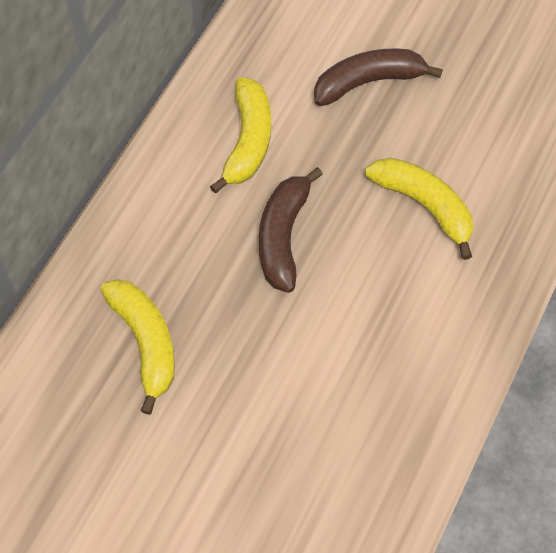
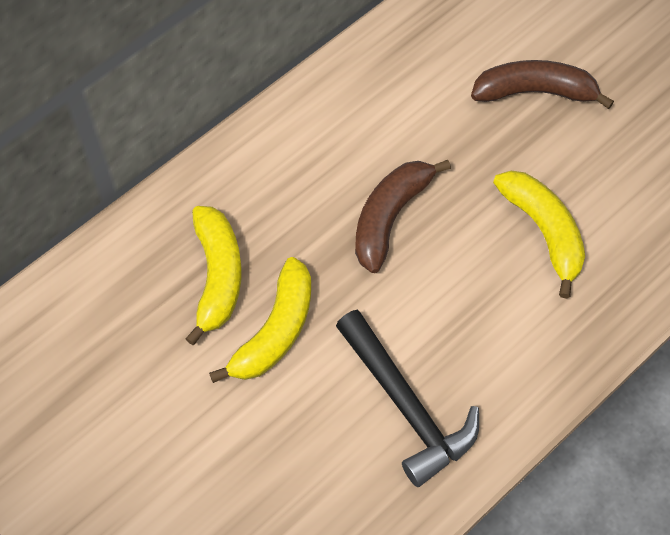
camera: 20 degrees right, 0 degrees up
(248, 141) = (391, 114): yellow banana -> yellow banana (275, 331)
(365, 403) = (406, 406): none -> black hammer

